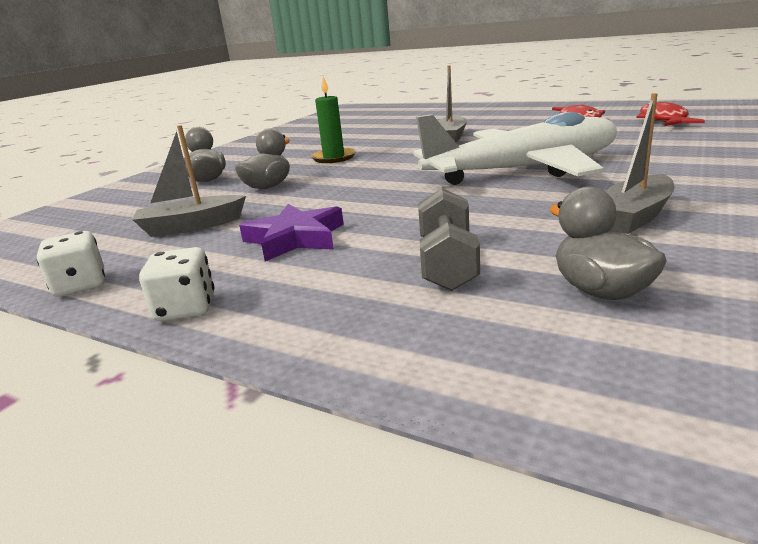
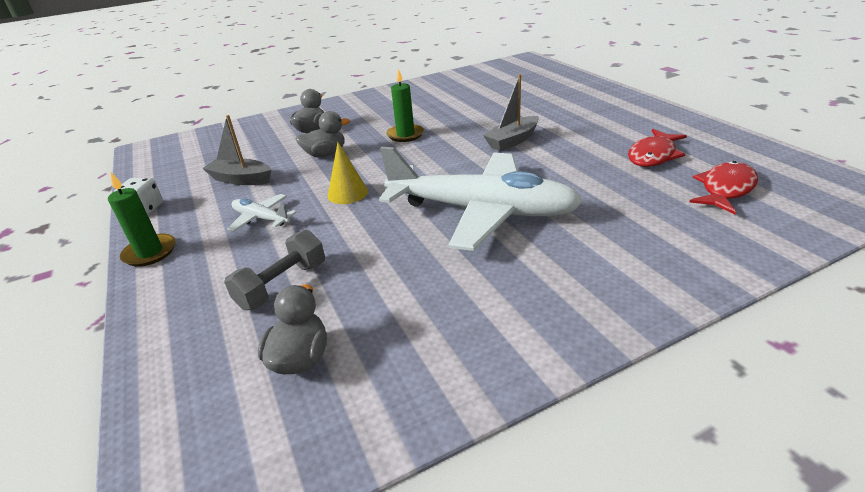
camera: 35 degrees right, 10 degrees up
(186, 308) = (150, 252): white dice -> green candle
(295, 238) = (261, 218): purple star -> white plane
(362, 197) = (347, 193): none -> yellow cone
(634, 217) = (443, 305): grey boat -> none

